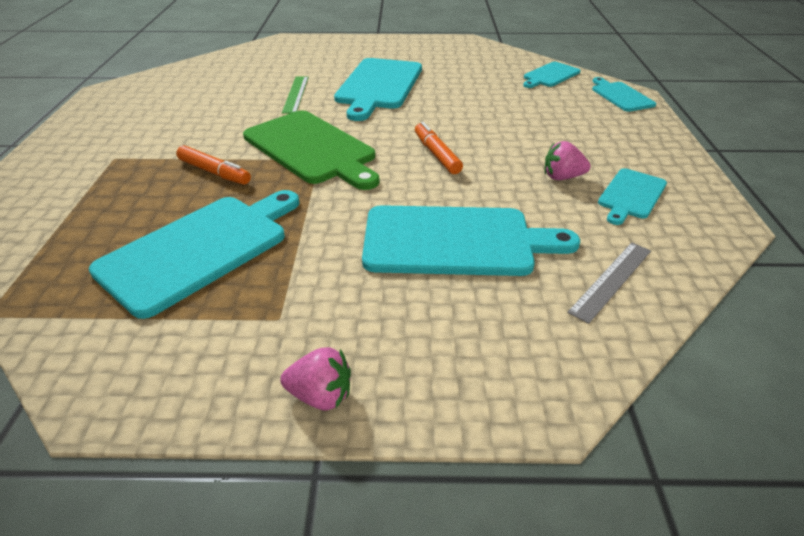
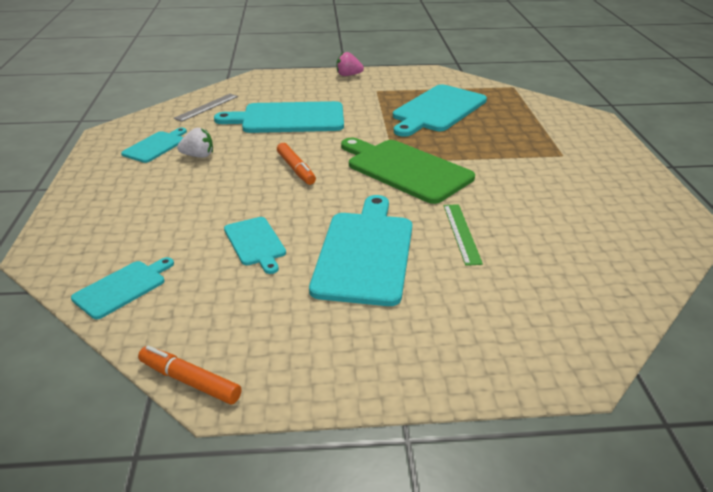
camera: 175 degrees right, 5 degrees down
(214, 172) = (470, 148): orange marker -> orange marker (190, 381)
(562, 177) = (198, 156): pink strawberry -> white strawberry
(620, 96) = (59, 250): turquoise cutting board -> turquoise cutting board (255, 243)

